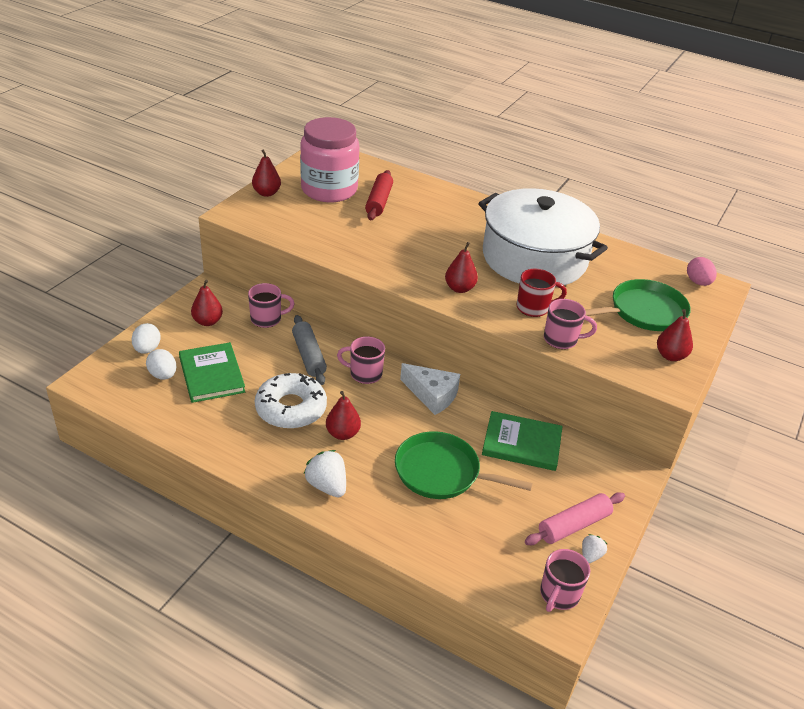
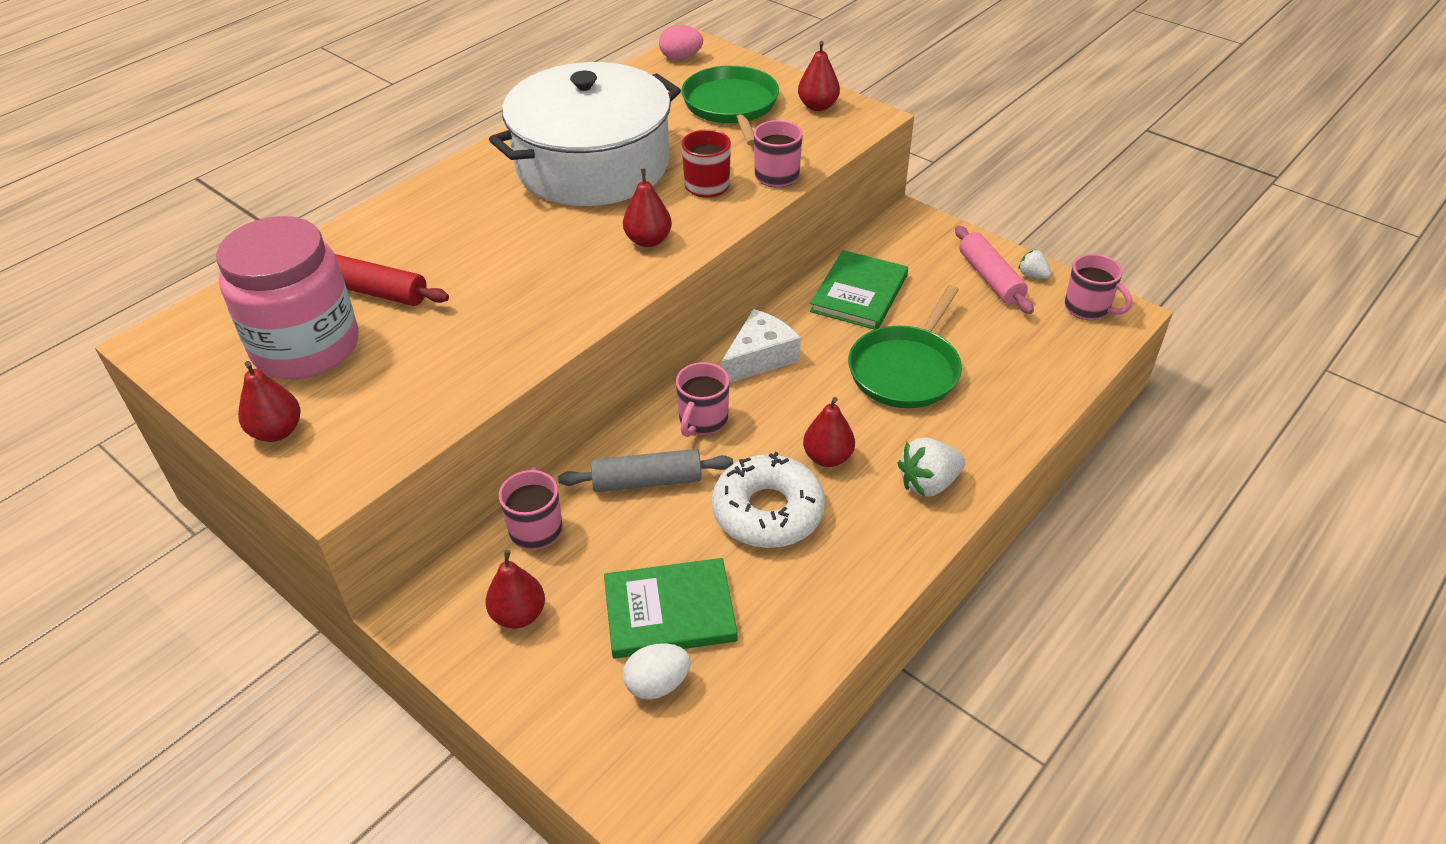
camera: 75 degrees left, 5 degrees up
(147, 349) = (577, 711): white egg -> none

